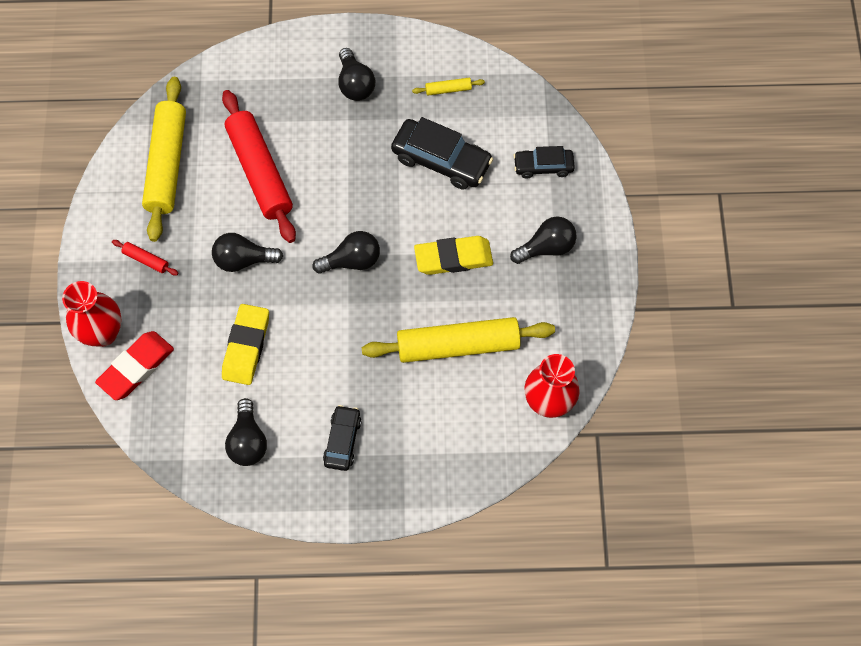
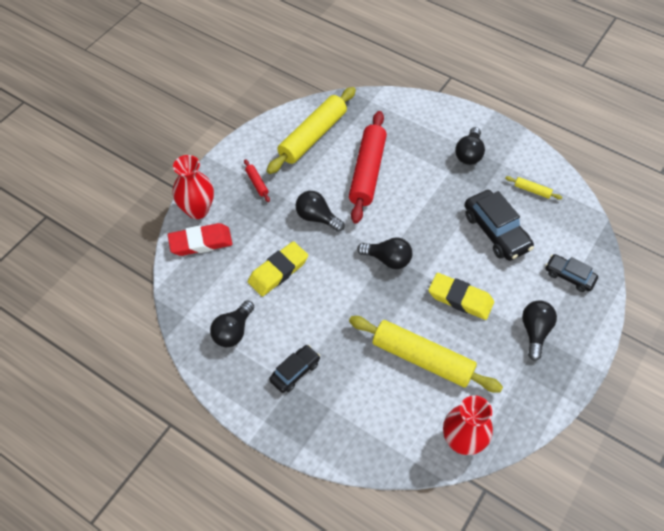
camera: 35 degrees right, 10 degrees down
(546, 247) = (535, 331): black light bulb -> black light bulb turned 90 degrees counterclockwise

